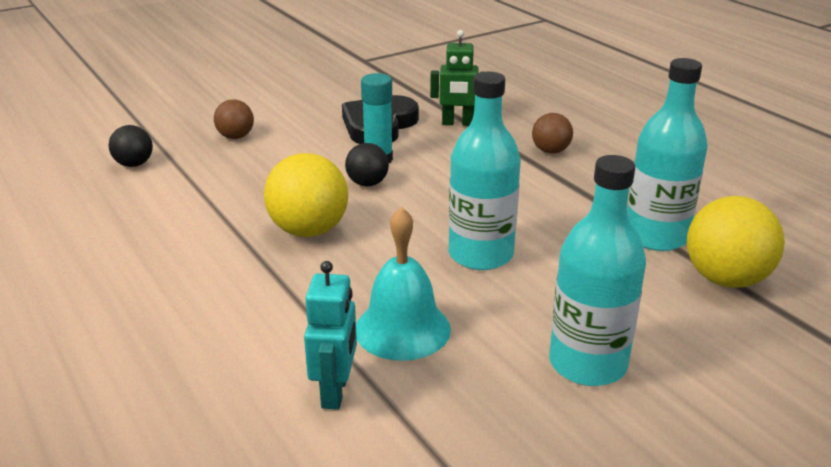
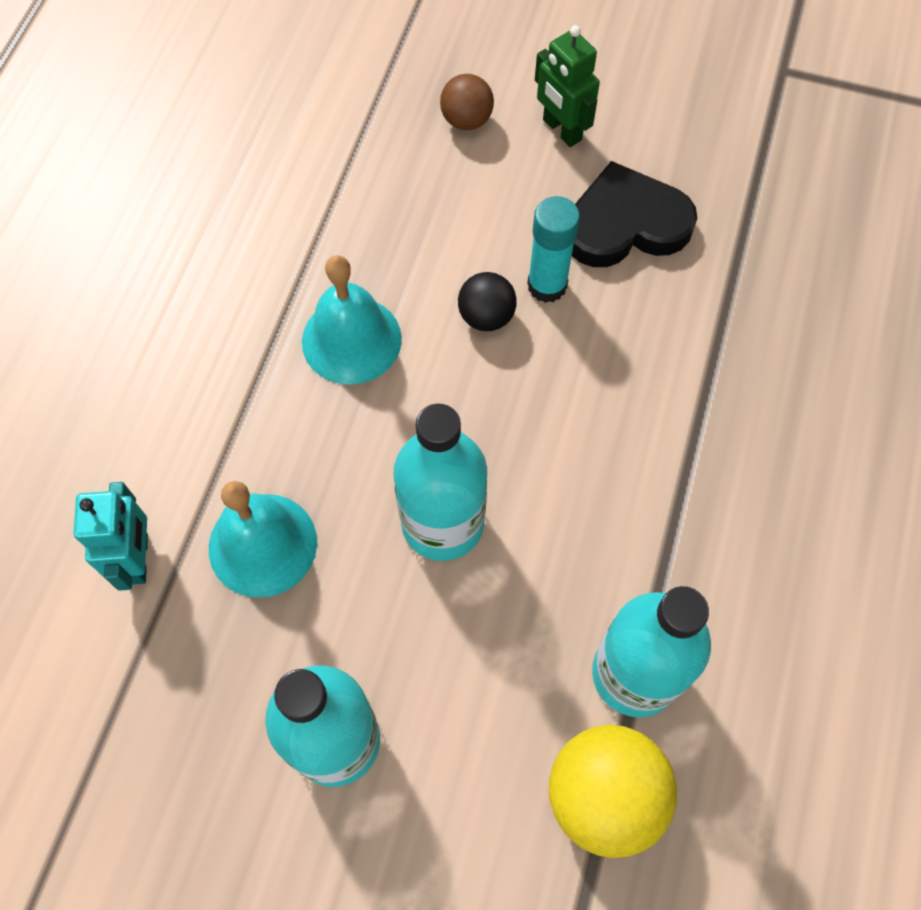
camera: 50 degrees right, 35 degrees up
(134, 164) = (332, 92): black ball -> none
(309, 230) = (351, 340): yellow ball -> turquoise bell
(335, 391) = (138, 559): turquoise robot -> turquoise robot turned 60 degrees counterclockwise
(457, 123) = (713, 295): green robot -> green robot (561, 130)
(550, 151) = (740, 440): brown ball -> none

